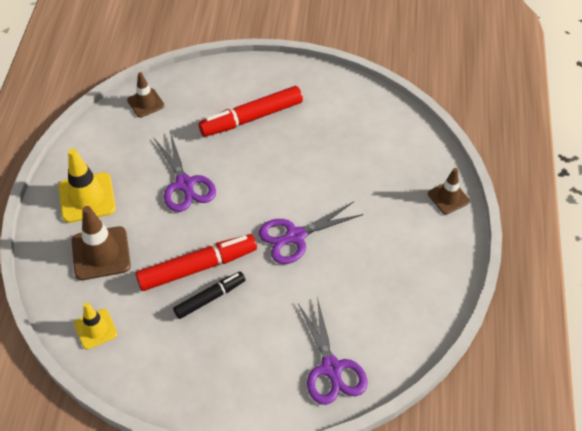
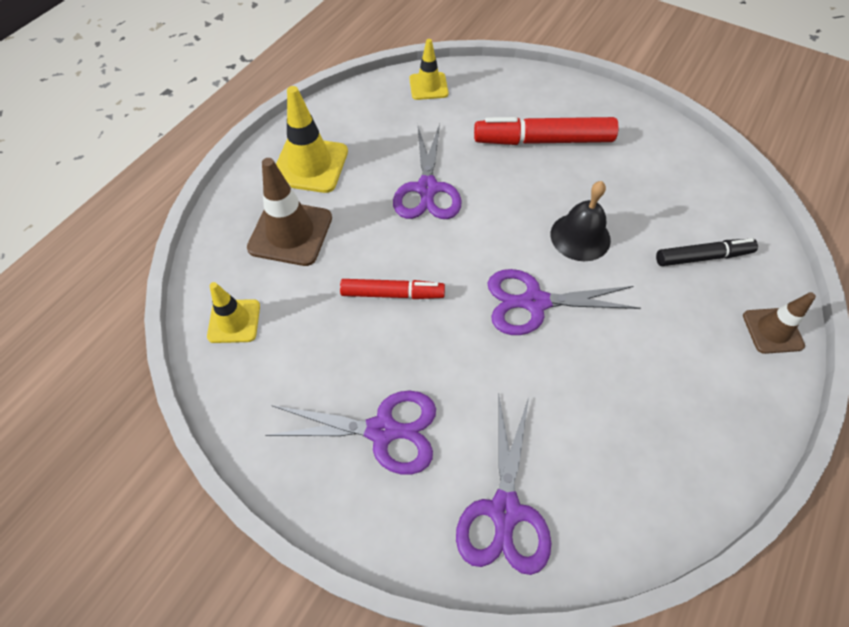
camera: 25 degrees right, 5 degrees up
(146, 103) = (428, 86): brown traffic cone -> yellow traffic cone
(197, 267) = (392, 294): red marker -> red marker, size x0.62
(210, 298) = (388, 339): black marker -> black marker (702, 257)
(235, 355) = (382, 430): none -> purple scissors
(306, 180) = (580, 237): none -> black bell

